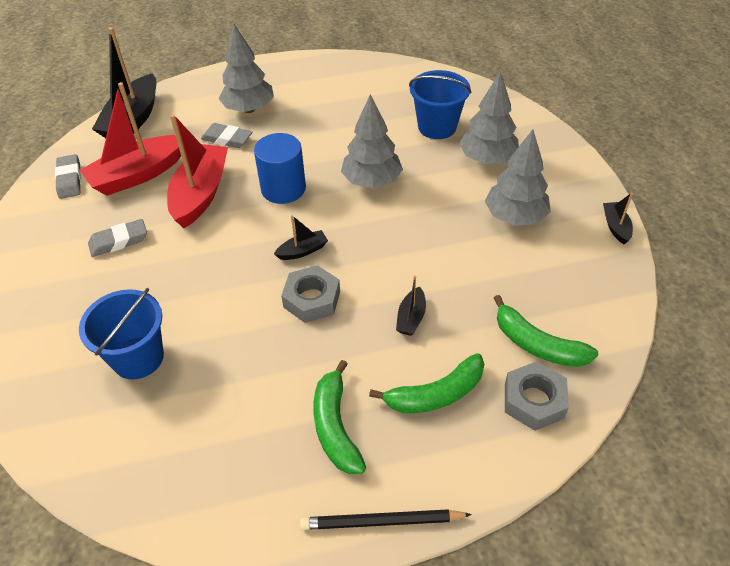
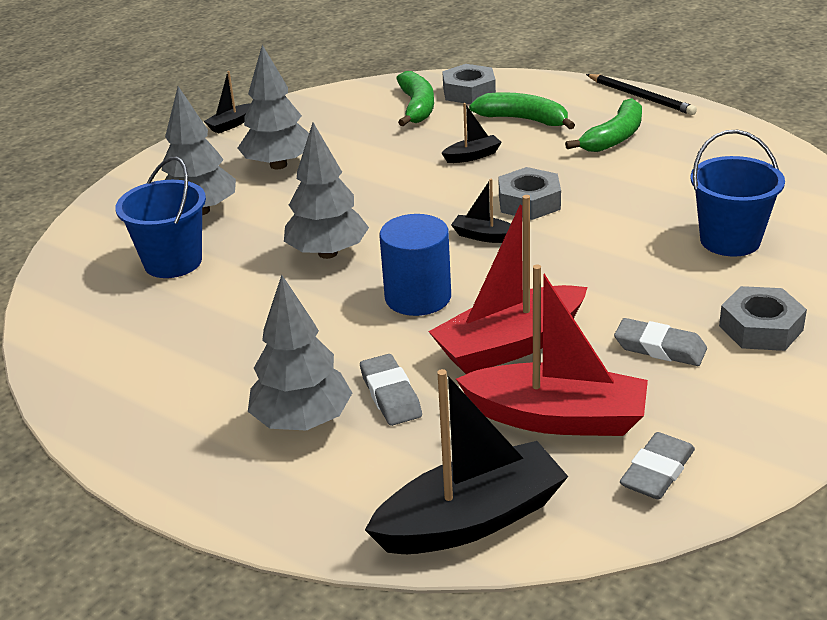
camera: 130 degrees left, 15 degrees down
(68, 291) = (761, 328): none -> grey nut

